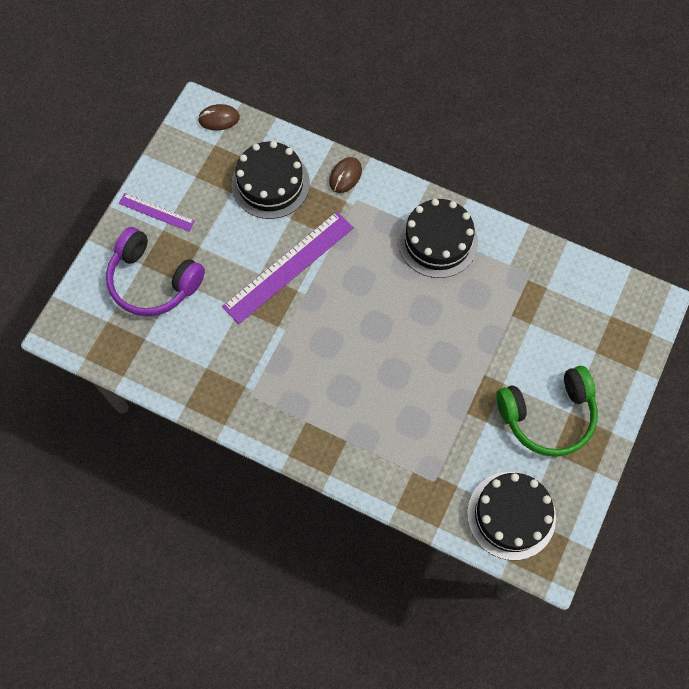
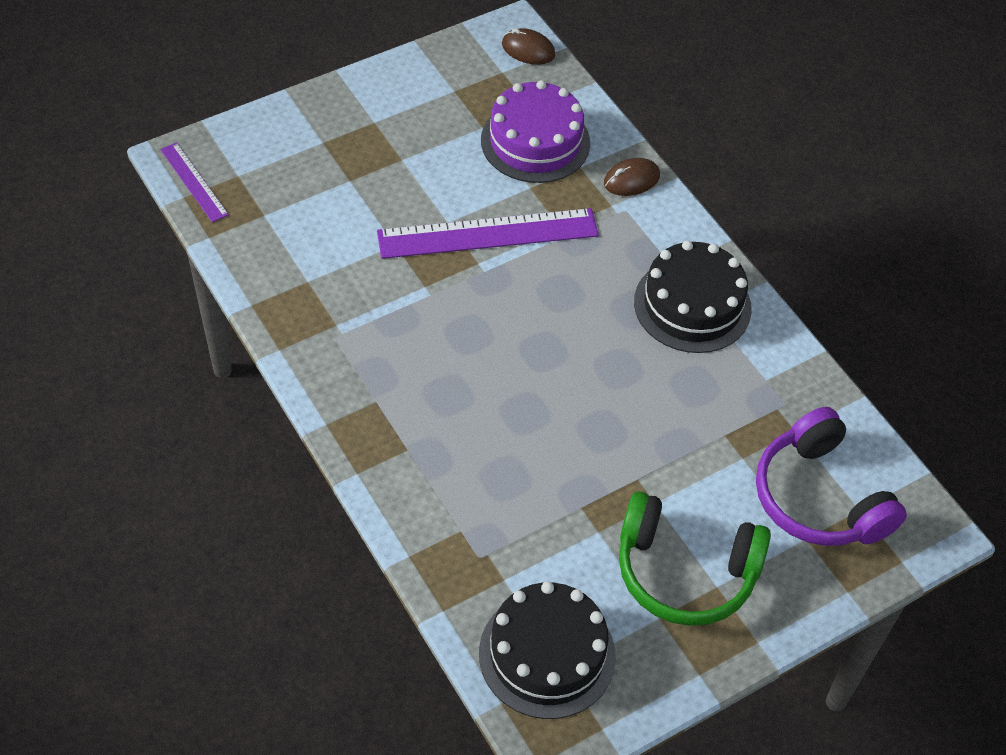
camera: 30 degrees right, 15 degrees down
(153, 281) = (321, 165): purple headphones -> purple headphones (819, 497)
(156, 212) = (381, 101): purple ruler -> purple ruler (194, 182)
(270, 184) = (535, 141): black cake -> purple cake

